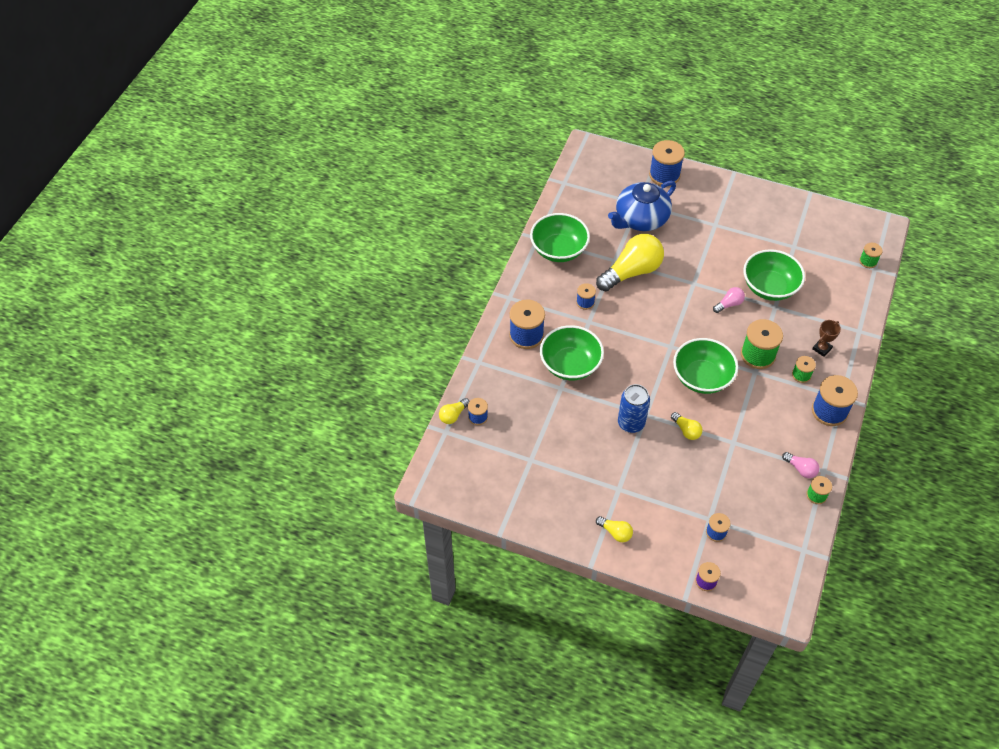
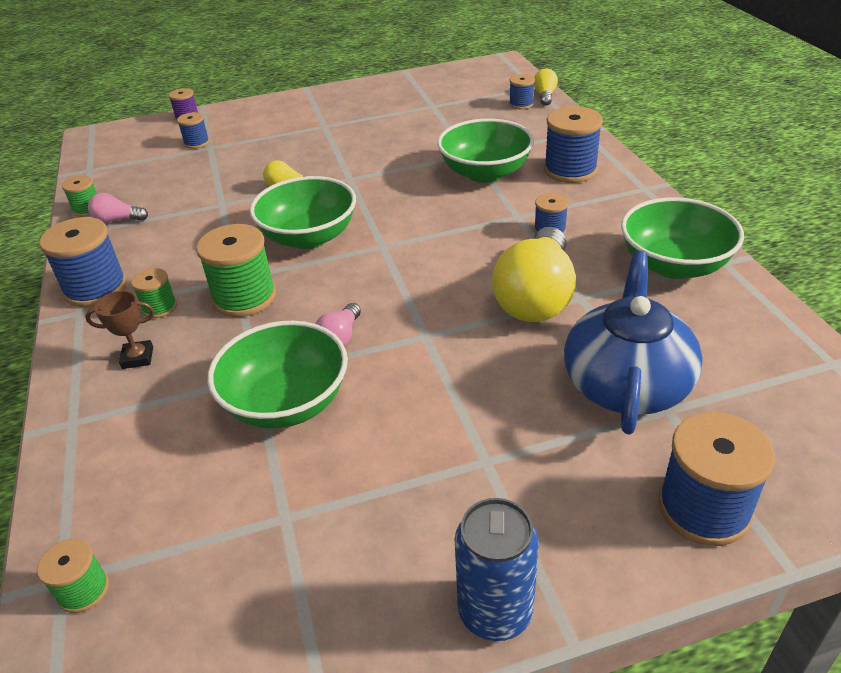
camera: 145 degrees right, 15 degrees down
(615, 532) = (300, 105): yellow light bulb -> none
(631, 423) = (359, 165): blue can -> blue can (495, 611)
(822, 349) = (137, 357): brown trophy -> brown trophy turned 75 degrees clockwise

